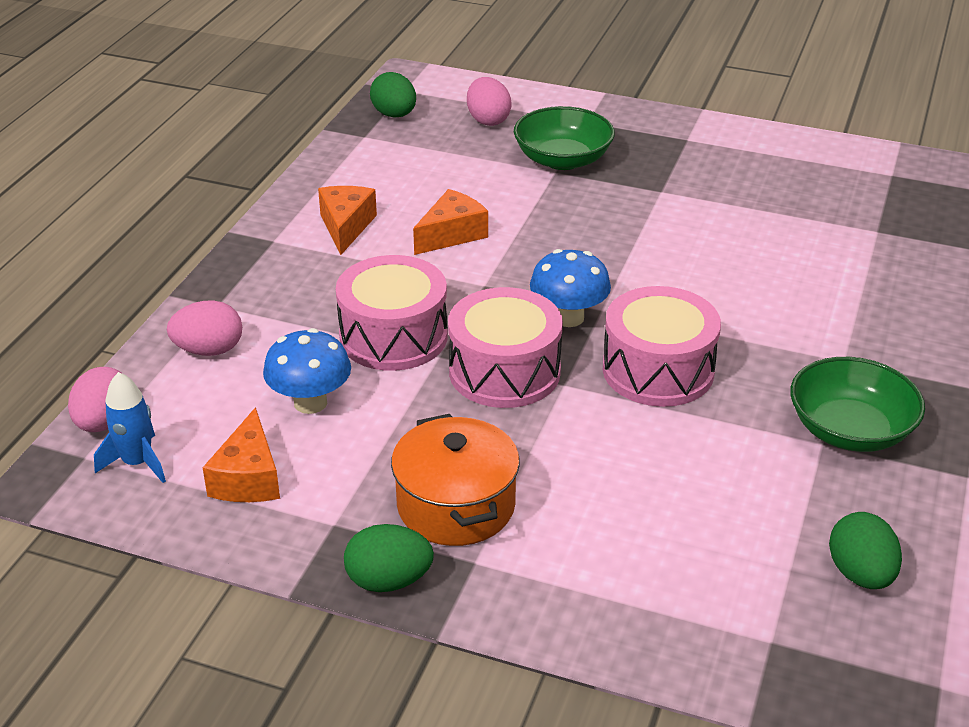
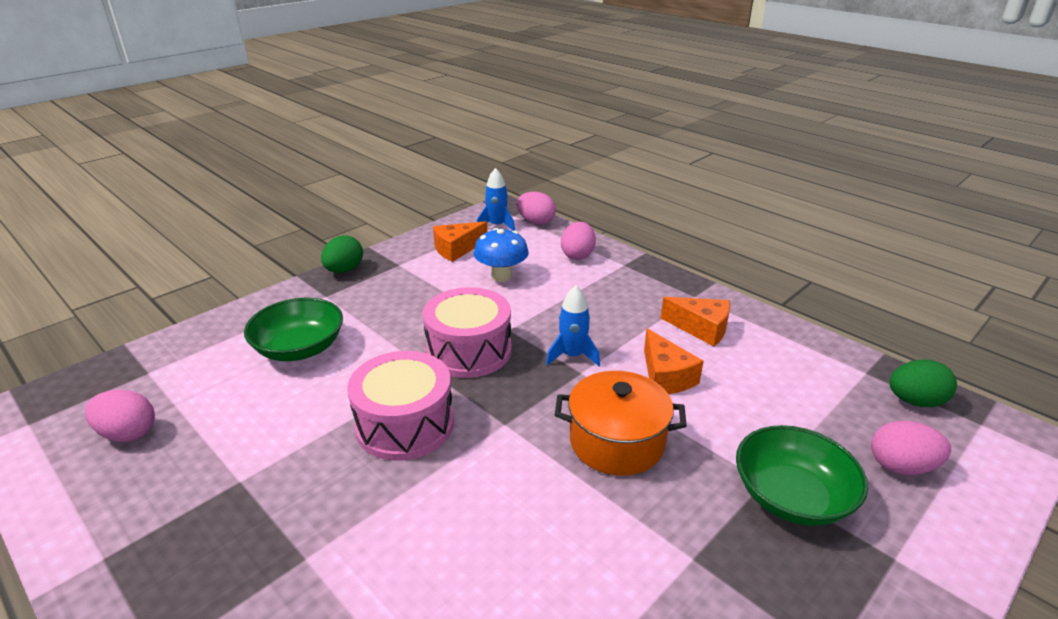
camera: 115 degrees right, 5 degrees down
(248, 478) = (457, 249): orange cheese -> orange cheese turned 60 degrees counterclockwise
(393, 336) = (544, 317): pink drum -> none
(456, 505) = (370, 300): orange pot -> orange pot (617, 442)
(459, 297) = (572, 356): none -> blue rocket
(568, 317) = (507, 401): blue mushroom -> none
(850, 430) = (231, 507): green bowl -> green bowl (300, 348)
(860, 574) = (128, 433): green egg -> pink egg

